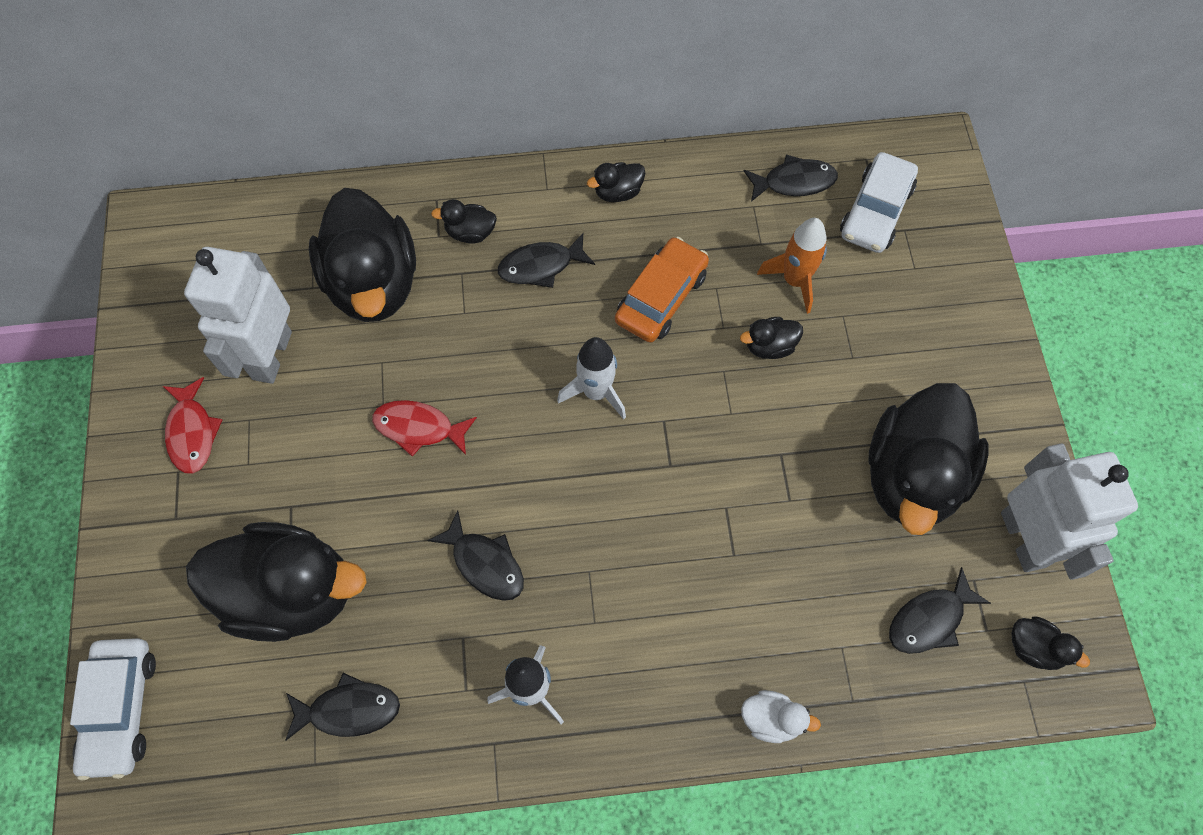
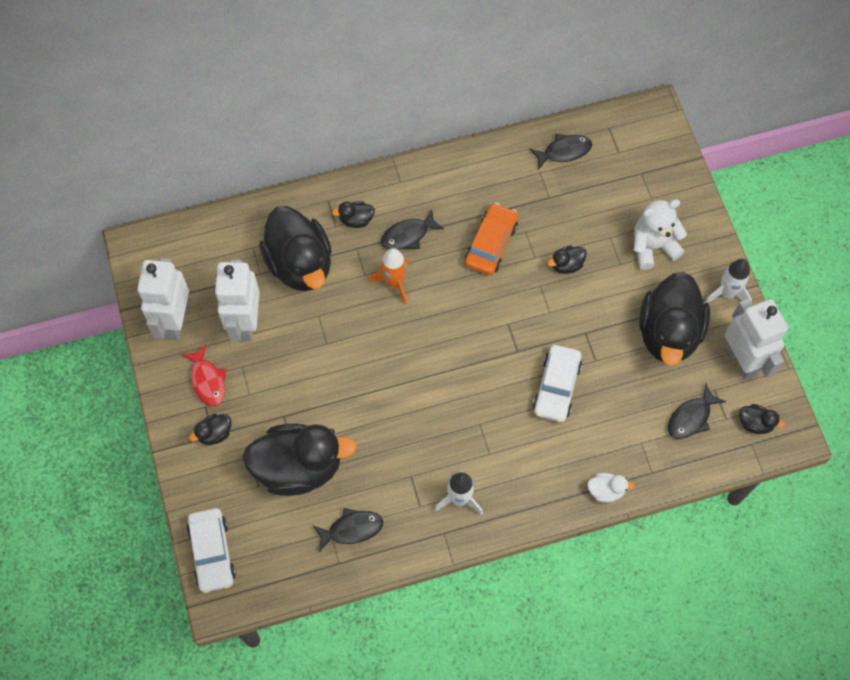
camera: 10 degrees left, 0 degrees up
(170, 336) = (174, 321): none -> white robot
(419, 428) = (353, 354): red fish -> none
(485, 563) = (414, 430): black fish -> none
(596, 392) = (461, 312): white rocket -> white rocket (727, 293)
(618, 192) = (448, 177): black duck -> black duck (215, 433)
(794, 280) = (575, 219): orange rocket -> orange rocket (394, 283)
(875, 211) = (620, 163): white car -> white car (556, 387)
(906, 339) = (652, 246): none -> white teddy bear

